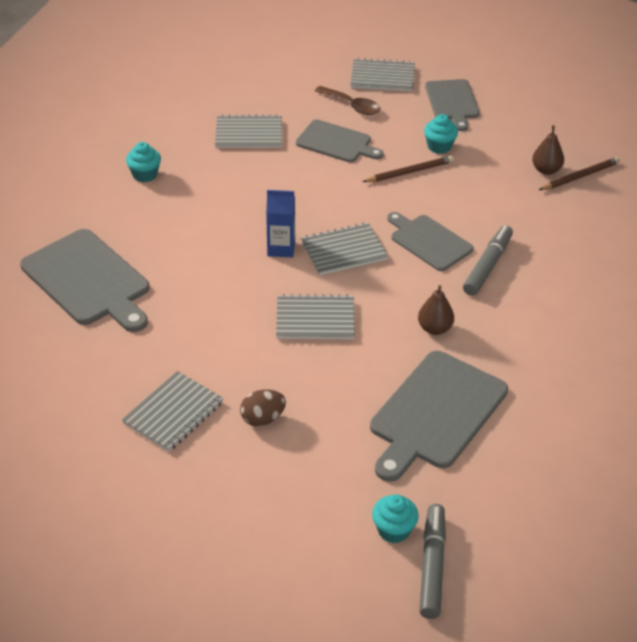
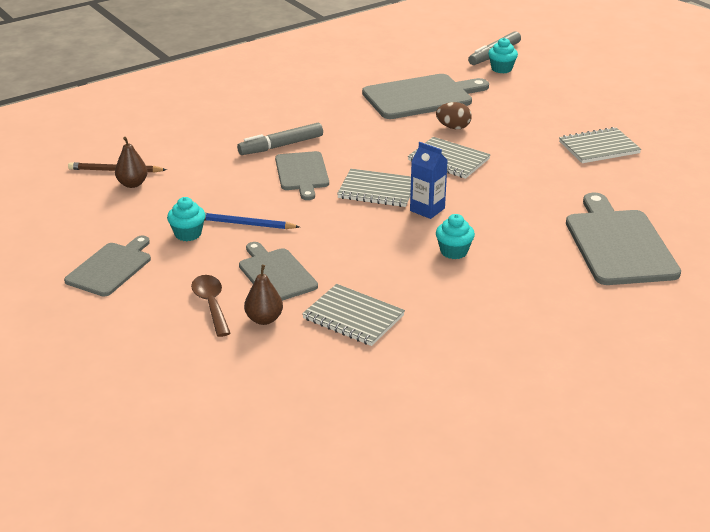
camera: 145 degrees left, 10 degrees down
(145, 175) = (502, 316): turquoise cupcake -> turquoise cupcake (454, 251)
(262, 419) = (537, 127): brown egg -> brown egg (453, 127)
(382, 77) = (136, 323): grey notebook -> none
(409, 172) = (245, 224): brown pencil -> blue pencil
(434, 328) = (368, 129): brown pear -> brown pear (264, 319)

